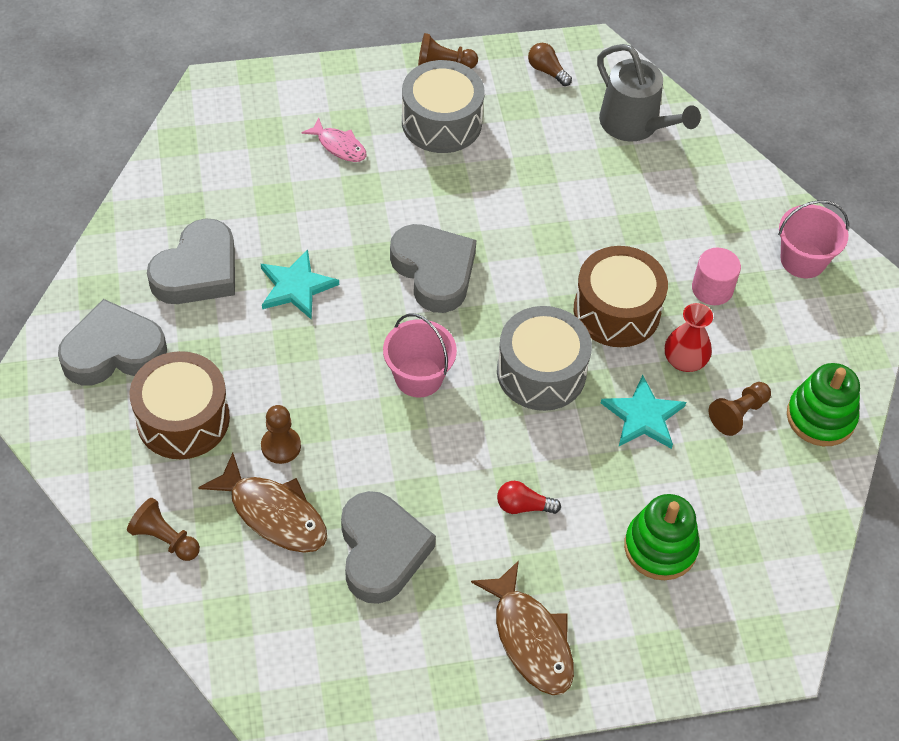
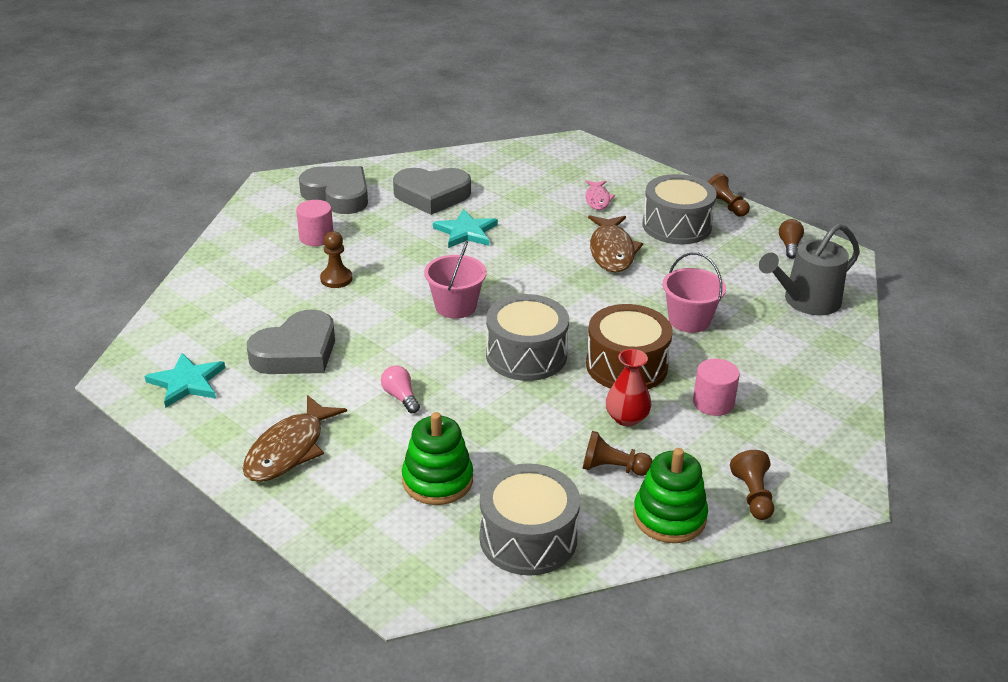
camera: 55 degrees right, 20 degrees down
(165, 539) = (221, 269): brown pawn -> brown pawn (753, 496)
(183, 419) = (316, 237): brown drum -> pink cylinder
(273, 514) = (281, 298): brown fish -> brown fish (612, 251)
(434, 271) = (550, 275): grey heart -> none
(523, 506) = (400, 397): red light bulb -> pink light bulb
(634, 124) = (806, 301): grey watering can -> grey watering can turned 45 degrees clockwise
(643, 416) = (548, 419): turquoise star -> turquoise star (187, 382)
(776, 527) = (528, 538): none -> grey drum
(803, 260) = (812, 438): pink bucket -> pink bucket (689, 320)

